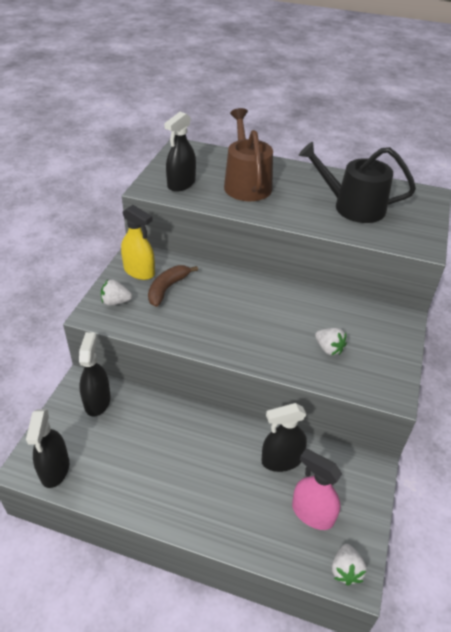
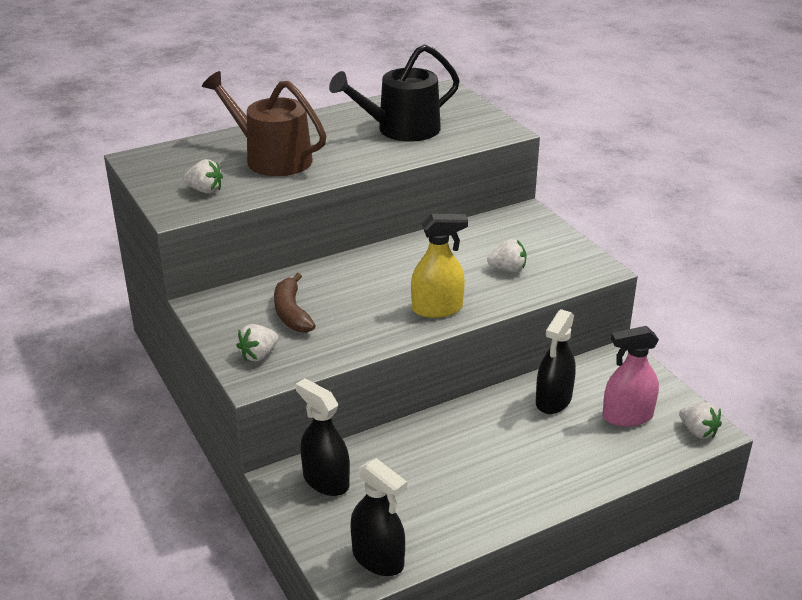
camera: 45 degrees left, 10 degrees down
(139, 271) = (235, 317): yellow spray bottle -> yellow spray bottle (437, 309)
(181, 184) = (205, 190): black spray bottle -> white strawberry

